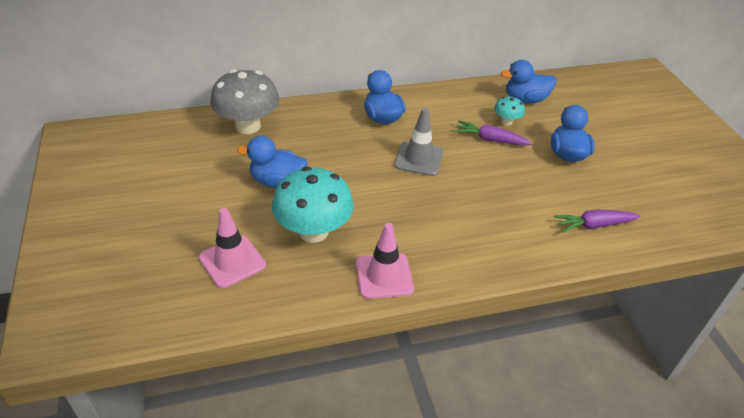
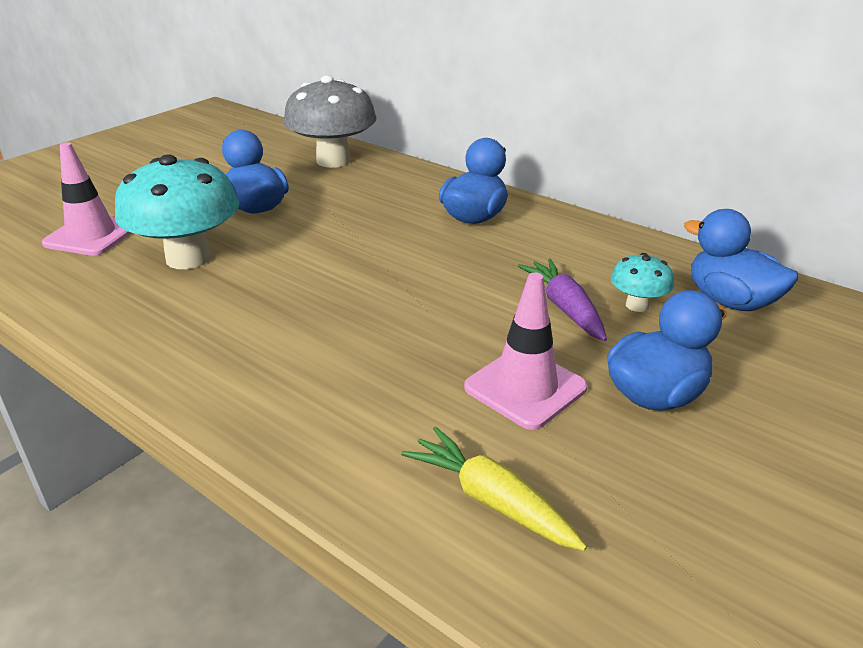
camera: 55 degrees right, 10 degrees down
(384, 276) = (145, 333): pink traffic cone -> pink traffic cone (525, 388)
(419, 159) = (426, 270): grey traffic cone -> none
(593, 225) = (491, 500): purple carrot -> yellow carrot

